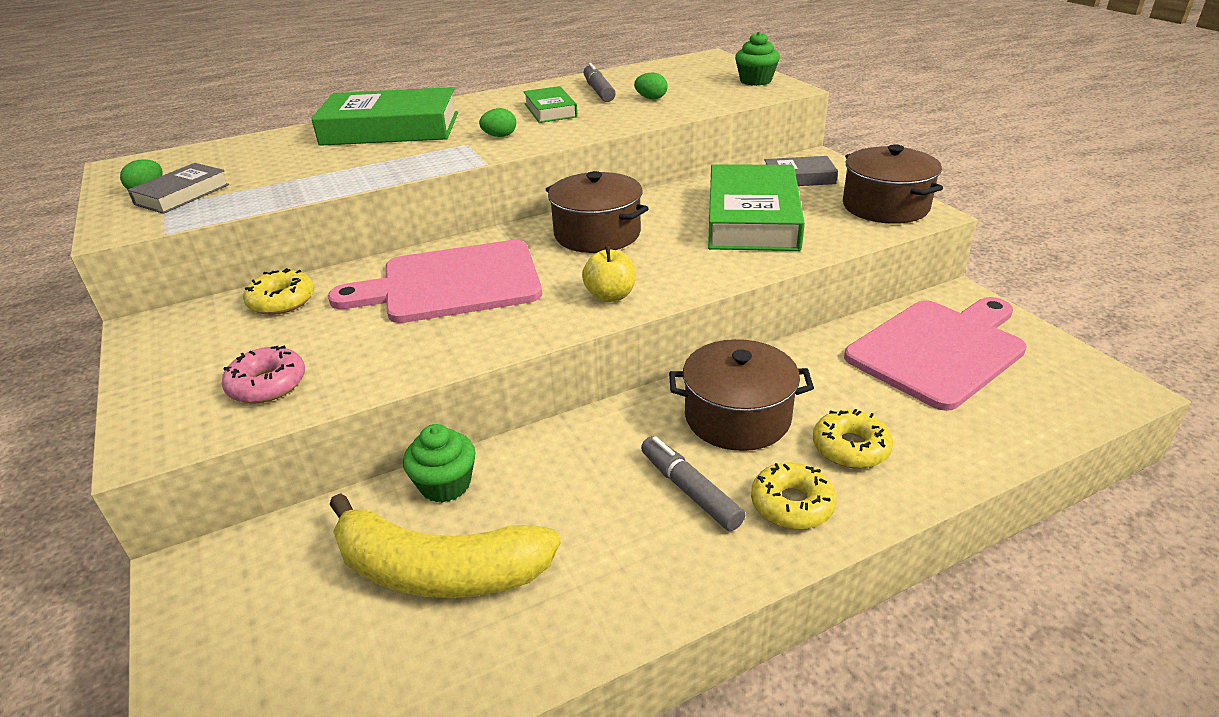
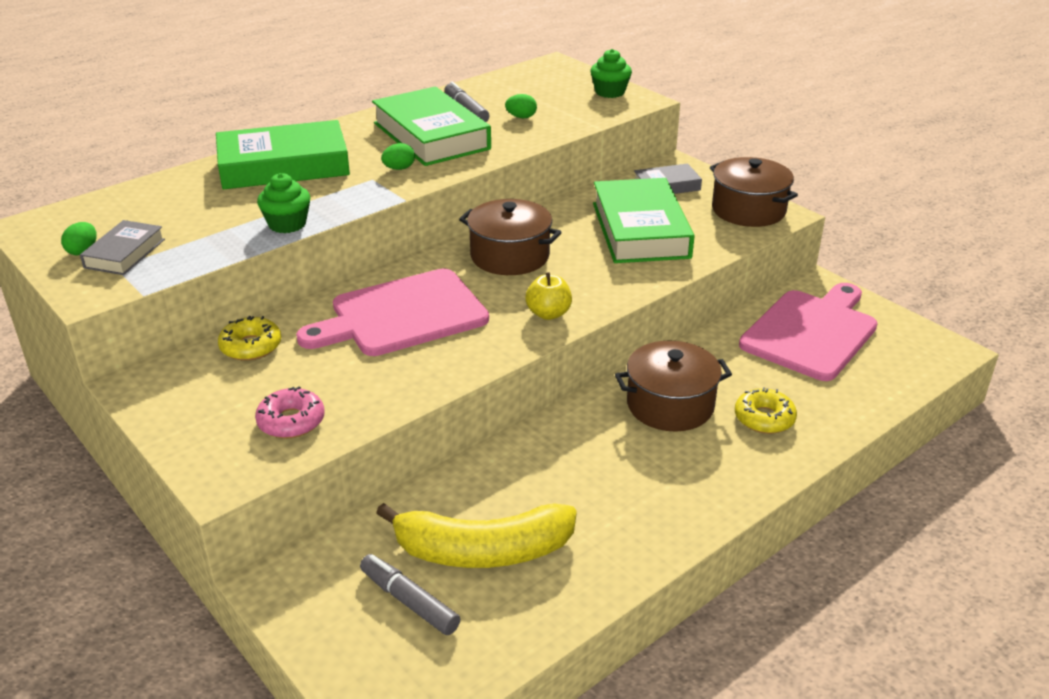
camera: 15 degrees left, 0 degrees up
(445, 484) = (454, 488): green cupcake -> green cupcake (287, 224)
(550, 110) = (431, 136): green book -> green book, size x1.94
(690, 490) = (653, 466): grey marker -> grey marker (409, 601)
(792, 504) = (733, 466): yellow donut -> none

